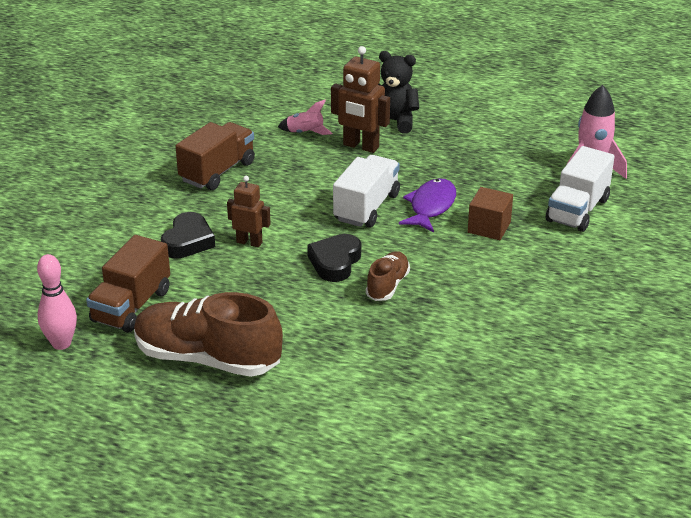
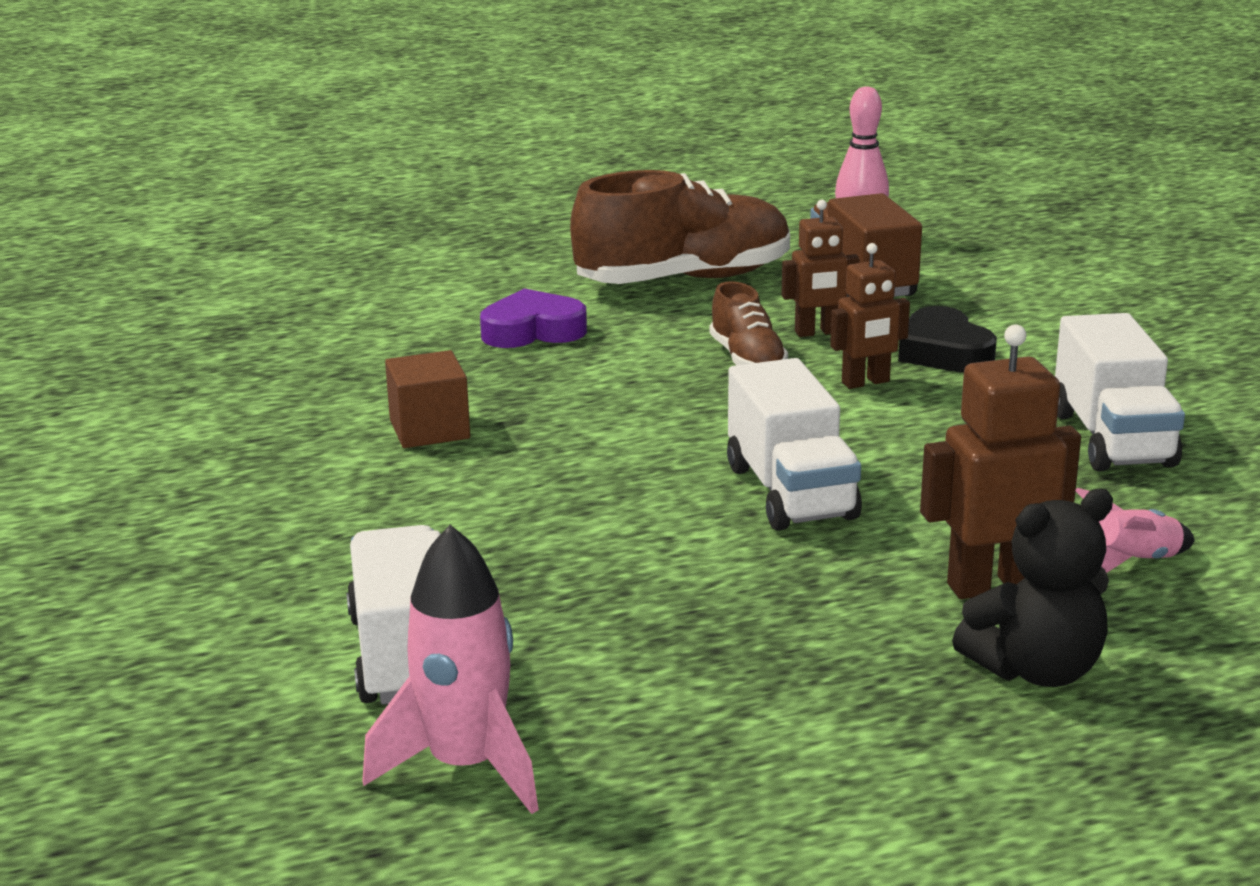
camera: 140 degrees right, 10 degrees down
(215, 282) = (817, 332): none -> brown robot
(217, 172) = (1112, 439): brown truck -> white truck
(335, 262) = (706, 409): black heart -> none
(338, 358) = (533, 331): none -> purple heart
(387, 285) = (586, 414): brown shoe -> brown shoe (747, 359)
(431, 207) = (688, 540): purple fish -> none
(489, 227) = (540, 551): brown cube -> brown cube (429, 429)

